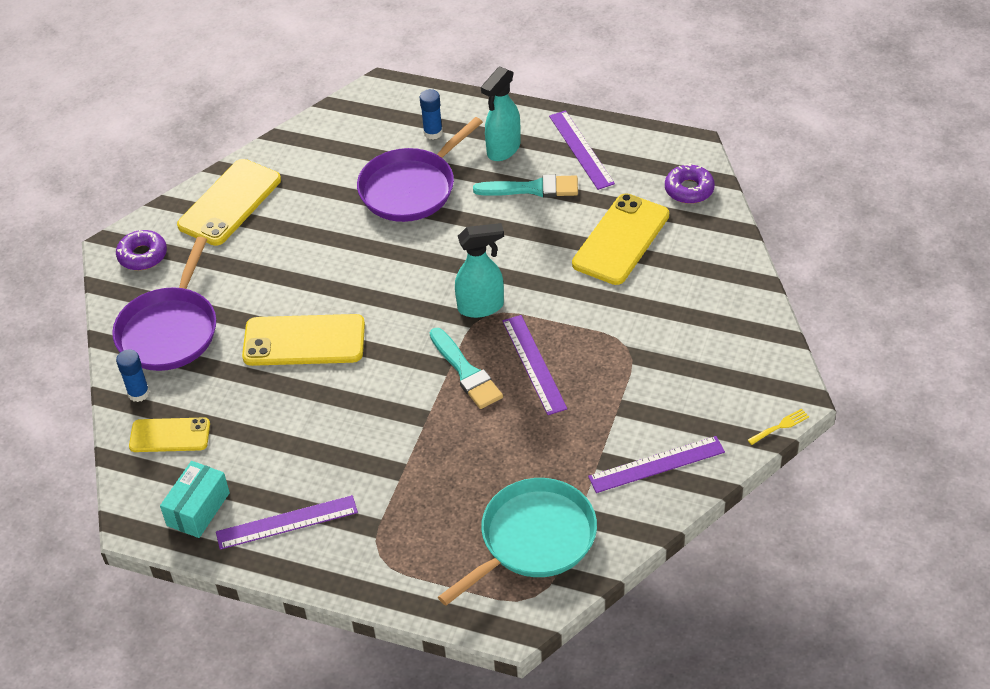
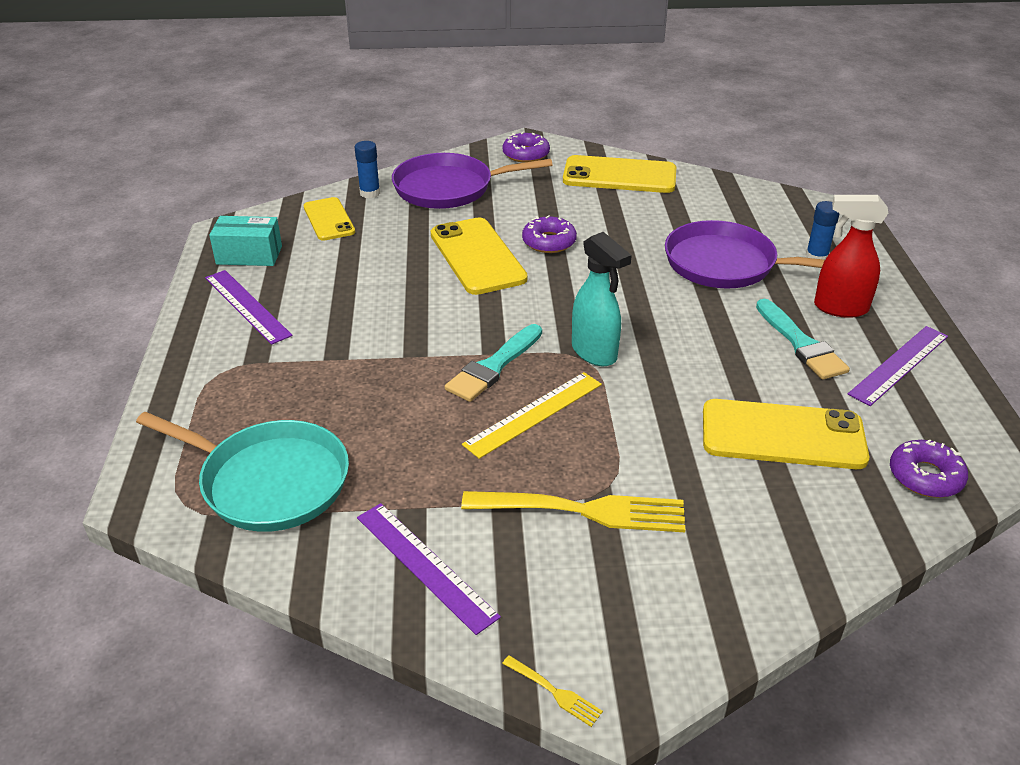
camera: 65 degrees right, 10 degrees down
(310, 286) = (549, 242): none -> purple donut
(503, 149) = (839, 308): turquoise spray bottle -> red spray bottle
(534, 364) = (534, 414): purple ruler -> yellow ruler
(644, 367) = (583, 511): none -> yellow fork

